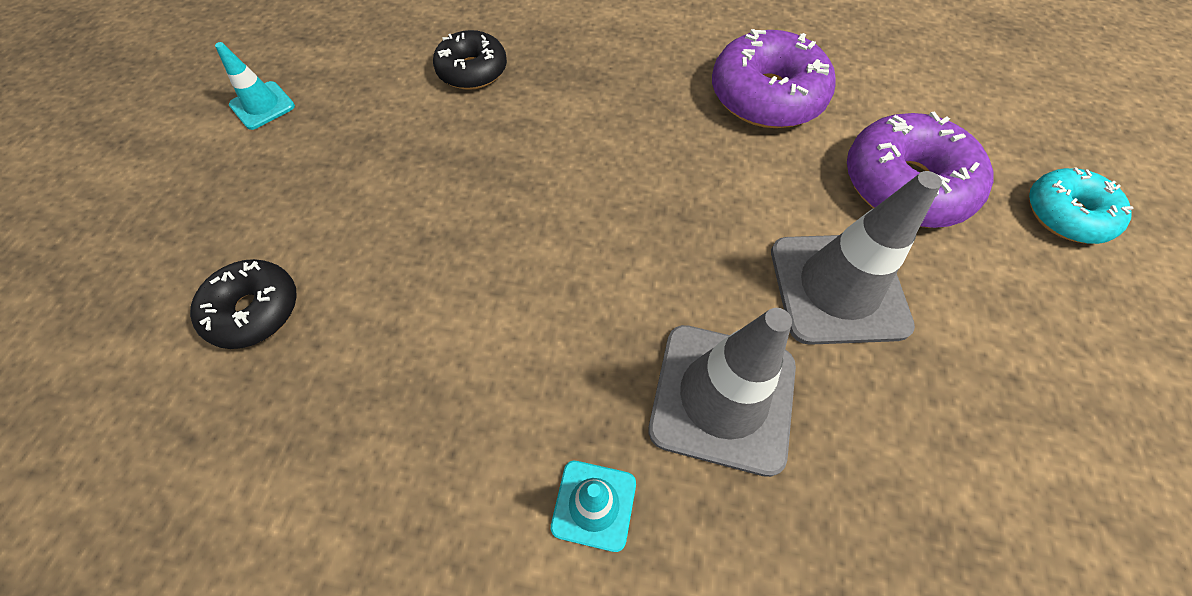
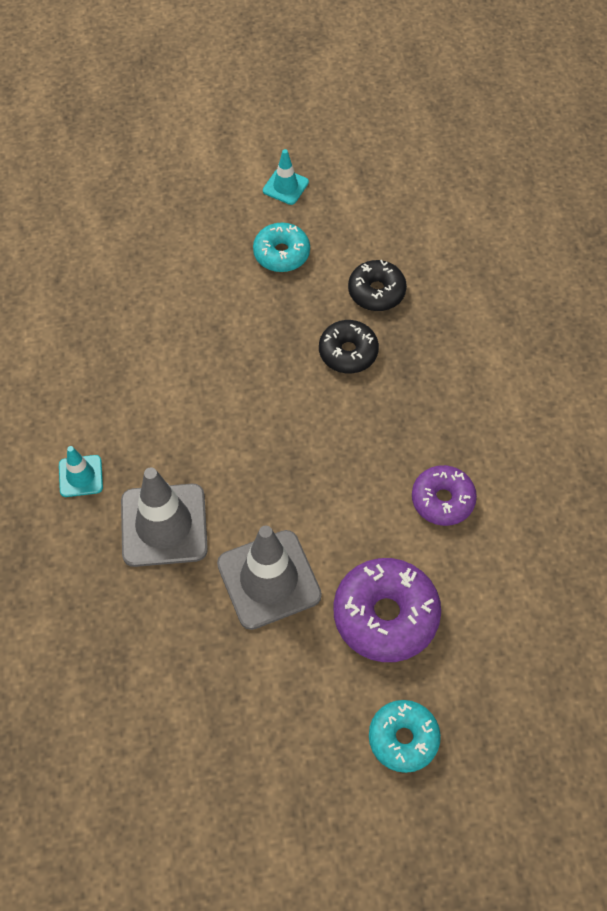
camera: 70 degrees right, 0 degrees up
(254, 310) = (135, 268): black donut -> black donut (348, 352)
(358, 137) = (281, 253): none -> turquoise donut
(766, 96) = (442, 500): purple donut -> purple donut, size x0.63

